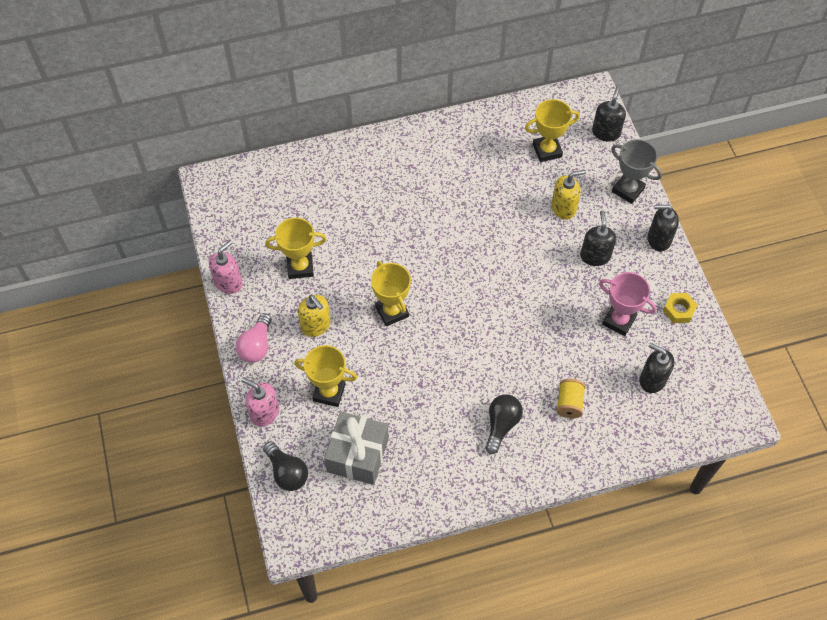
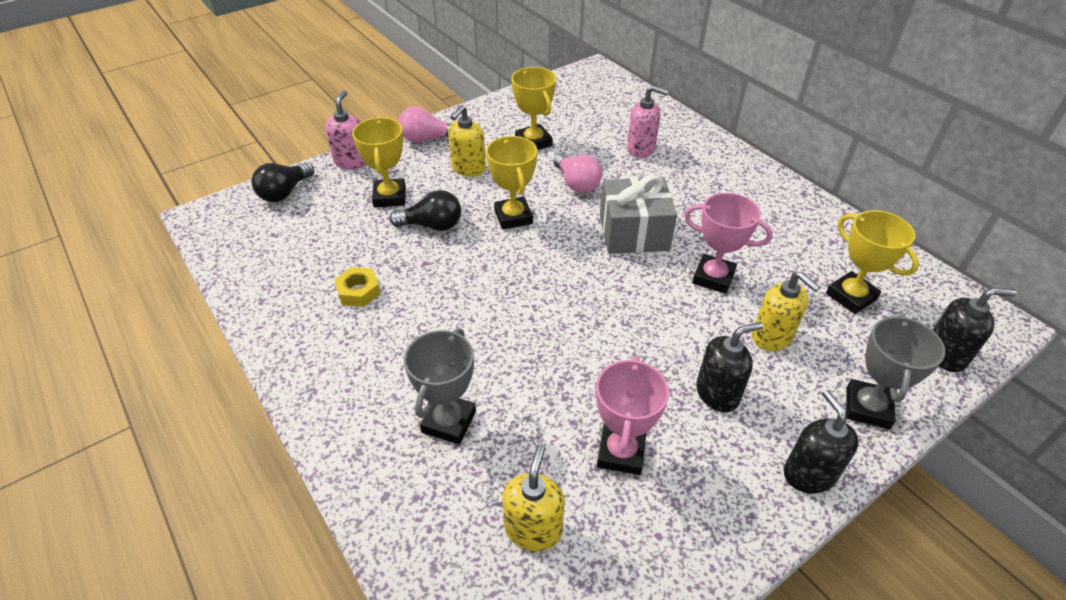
camera: 70 degrees right, 15 degrees down
(228, 282) = (491, 106): pink soap dispenser -> pink soap dispenser (641, 149)
(357, 455) = (316, 236): grey gift -> grey gift (634, 233)
(369, 256) = (576, 183): none -> pink light bulb
(392, 311) = (513, 217): yellow trophy -> yellow trophy turned 60 degrees counterclockwise
(501, 425) = (390, 352): black light bulb -> black light bulb (432, 225)
(503, 214) = (713, 278): none -> pink trophy
(569, 403) = (449, 422): yellow spool -> grey trophy
(652, 380) = (533, 529): black soap dispenser -> yellow soap dispenser
(679, 310) = (690, 540): yellow nut -> yellow nut (358, 291)

